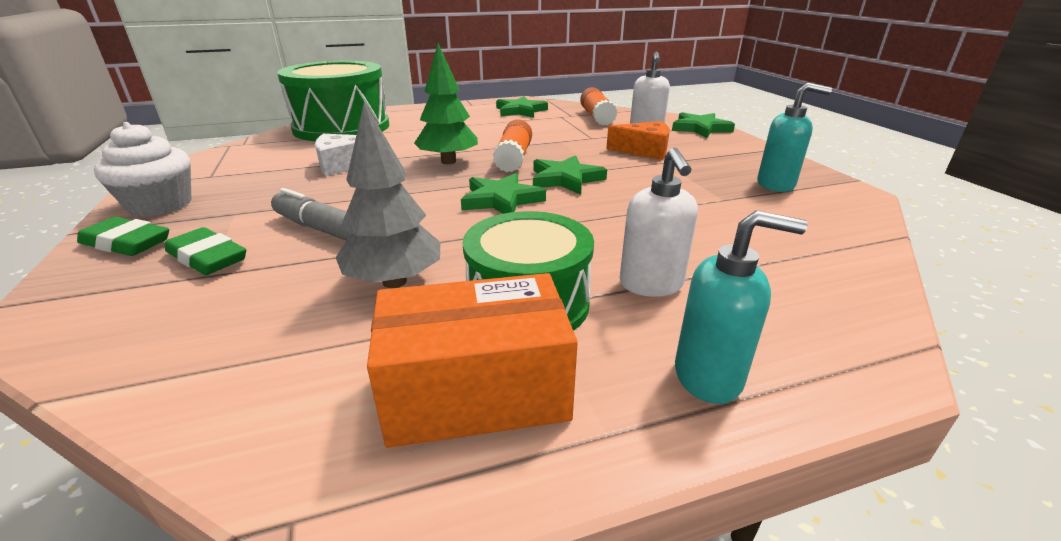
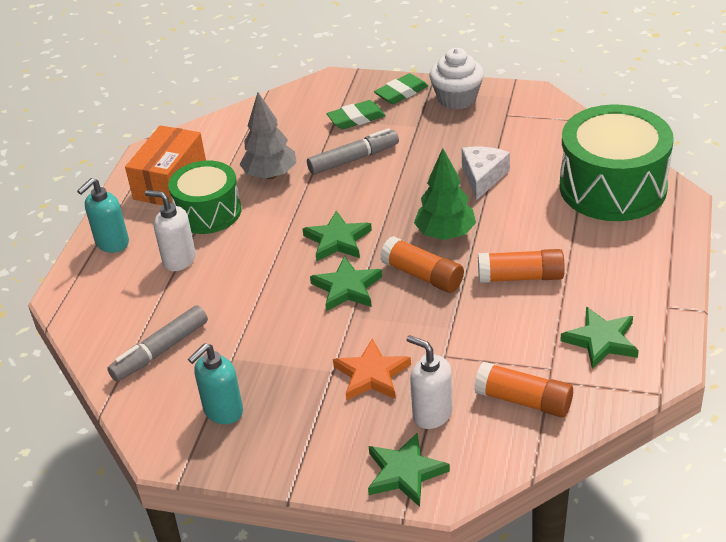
camera: 125 degrees right, 10 degrees up
(480, 133) = (520, 277): none -> orange glue stick
(644, 150) = (372, 374): orange cheese -> orange star
(786, 235) = (160, 351): none -> grey marker

